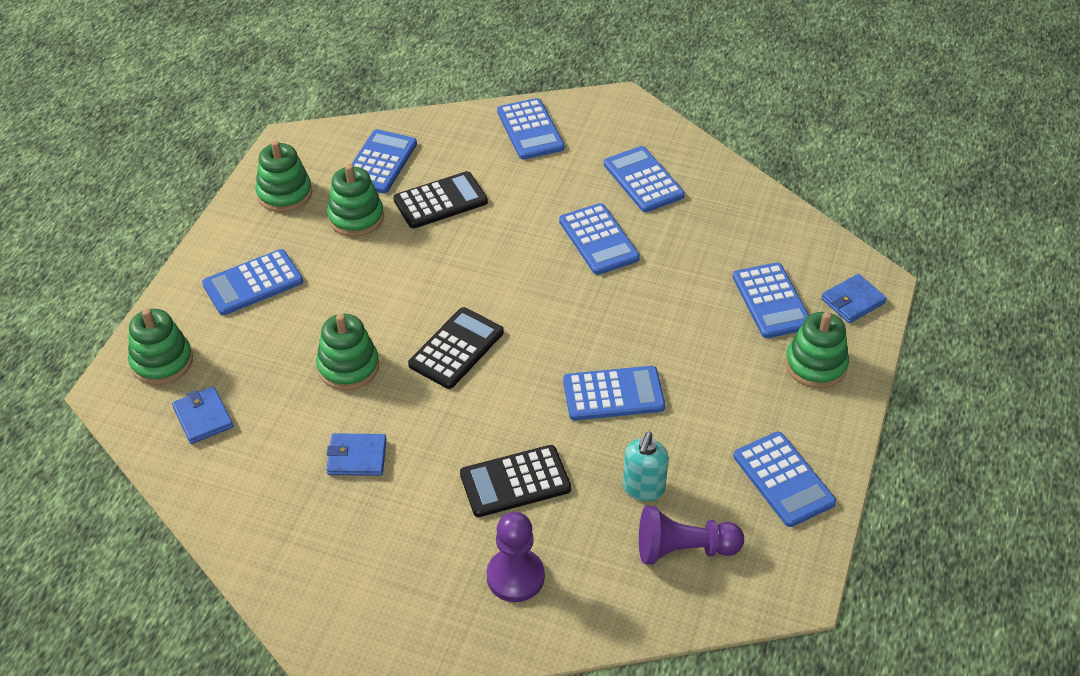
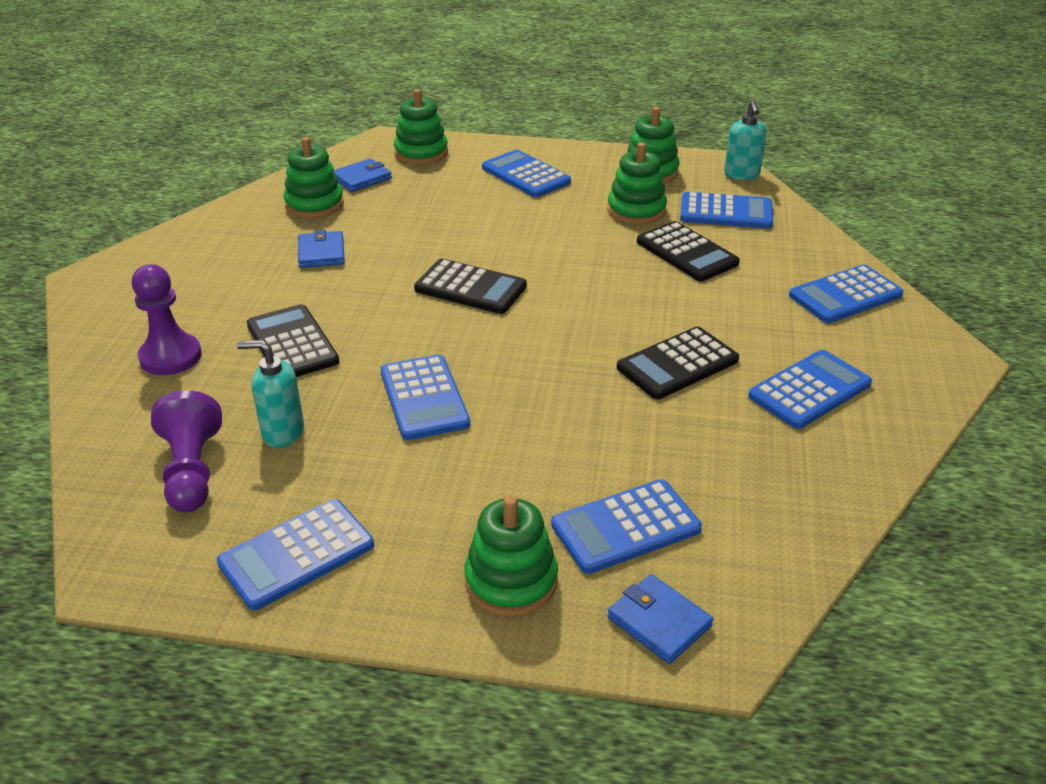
camera: 80 degrees right, 10 degrees down
(316, 137) = (741, 175): none -> turquoise soap dispenser
(348, 367) = (432, 234): green stacking toy -> green stacking toy (314, 204)
(598, 240) = (677, 364): blue calculator -> black calculator

